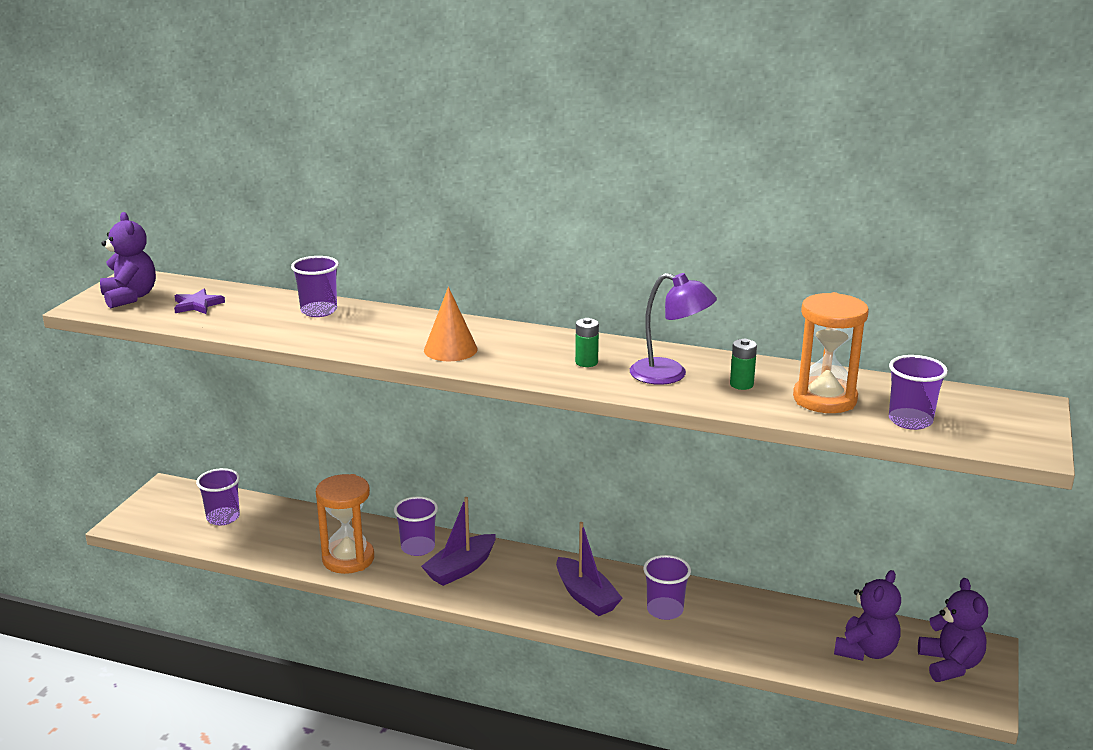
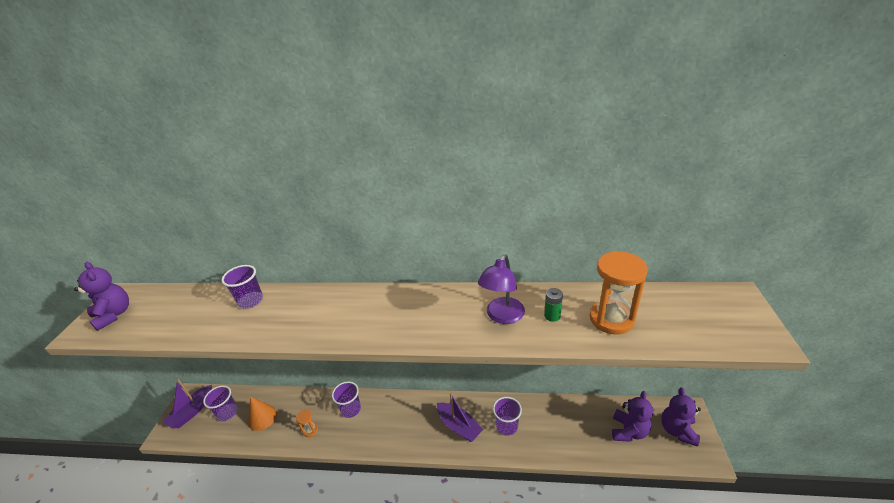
camera: 10 degrees left, 10 degrees up
(197, 305) = (163, 313): purple star -> none
(348, 559) = (310, 430): orange hourglass -> orange hourglass, size x0.48
(450, 349) = (348, 322): orange cone -> orange cone (262, 417)
(461, 569) = (380, 421): purple boat -> purple boat (192, 411)
(586, 362) = (443, 315): green battery -> none
(669, 375) = (502, 316): purple lamp -> purple lamp turned 105 degrees clockwise
(910, 421) = (676, 329): purple cup -> none
(950, 665) = (677, 430): purple teddy bear -> purple teddy bear turned 150 degrees counterclockwise

